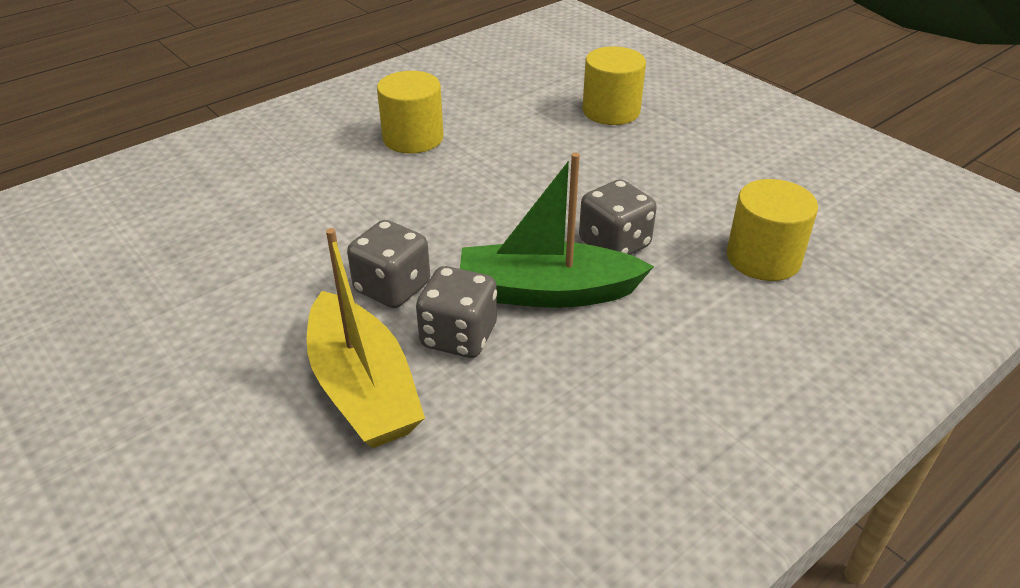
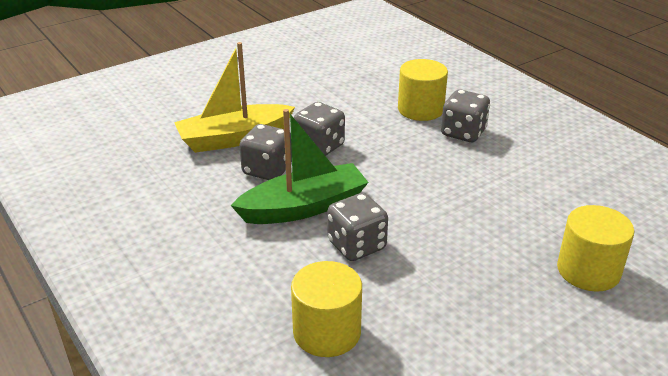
camera: 95 degrees right, 5 degrees down
(362, 168) = (463, 133): none -> grey dice
(413, 138) = (511, 154): yellow cylinder -> yellow cylinder (420, 109)
(547, 292) = (303, 207): green boat -> green boat turned 60 degrees clockwise

